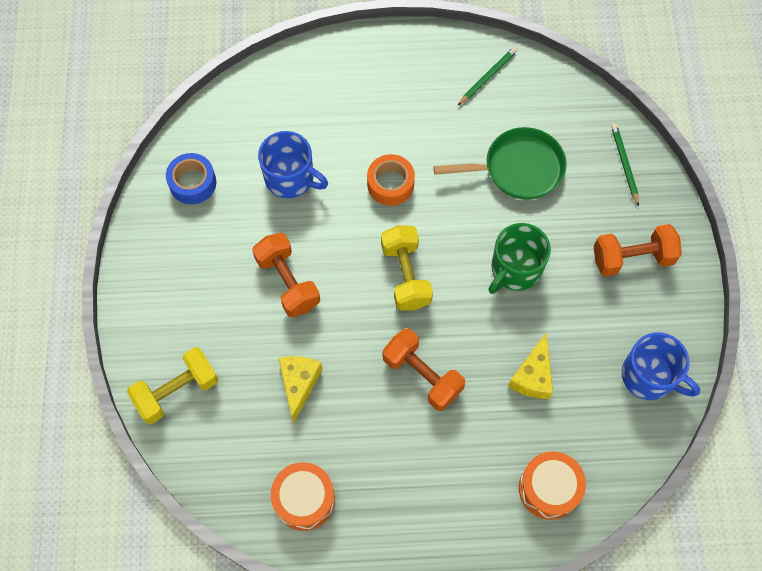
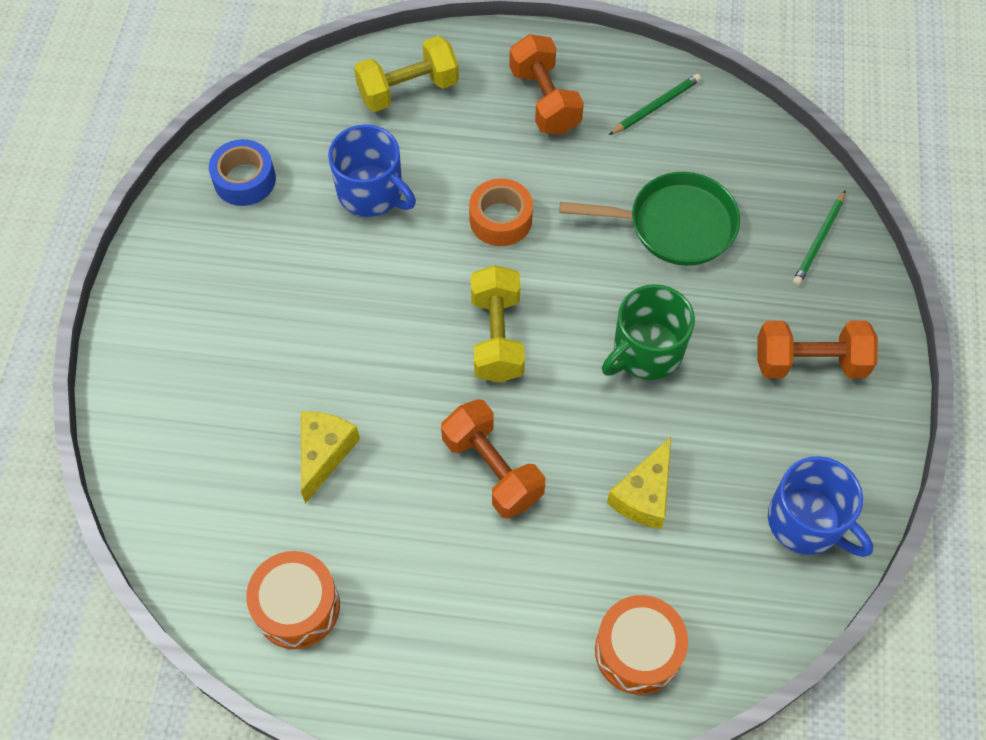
camera: 10 degrees right, 5 degrees down
(177, 391) = (161, 436): yellow dumbbell -> yellow dumbbell (408, 90)
(288, 282) = (339, 321): orange dumbbell -> orange dumbbell (544, 100)
(624, 164) = (819, 240): green pencil -> green pencil turned 150 degrees counterclockwise

